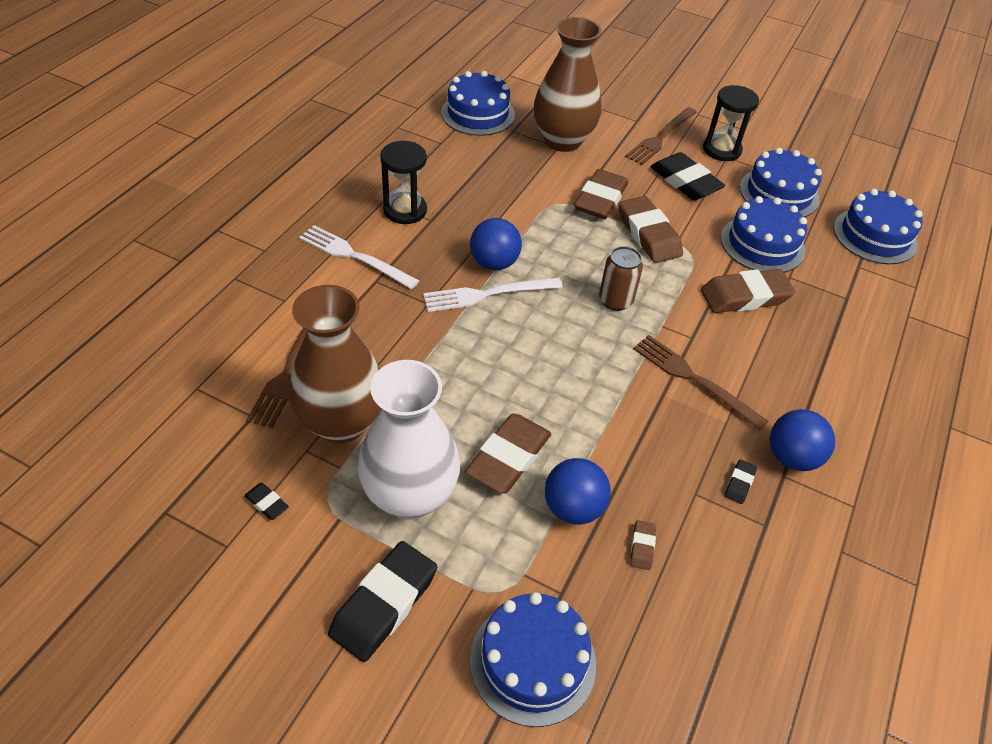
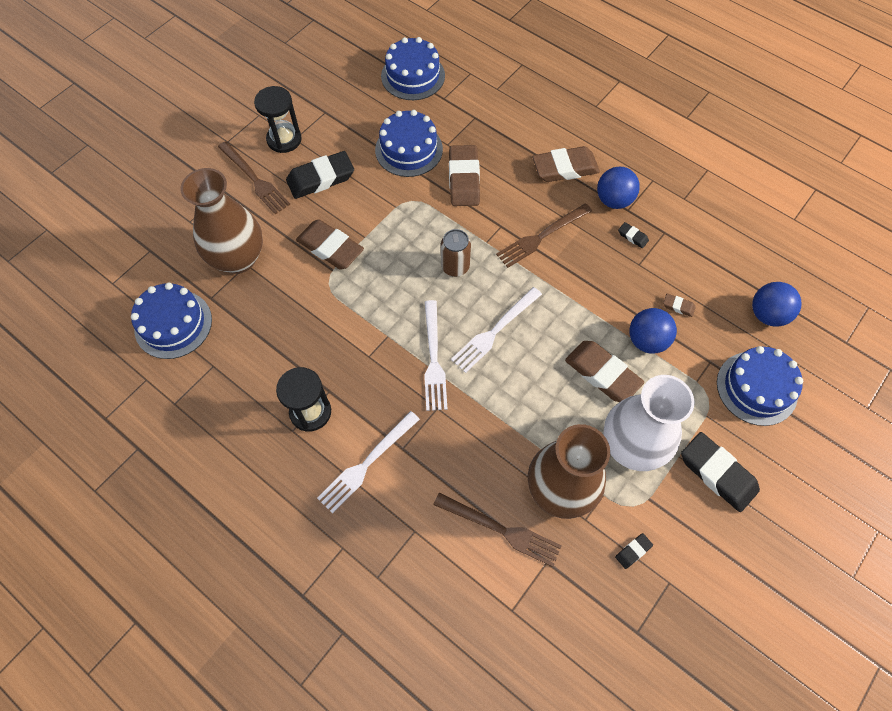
camera: 75 degrees left, 15 degrees up
(494, 263) = (396, 347): blue ball -> blue ball (767, 314)
(539, 344) = (494, 331): none -> white fork
(648, 234) = (382, 224): brown eraser -> brown eraser (565, 168)
(779, 193) = (351, 118): blue cake -> none

